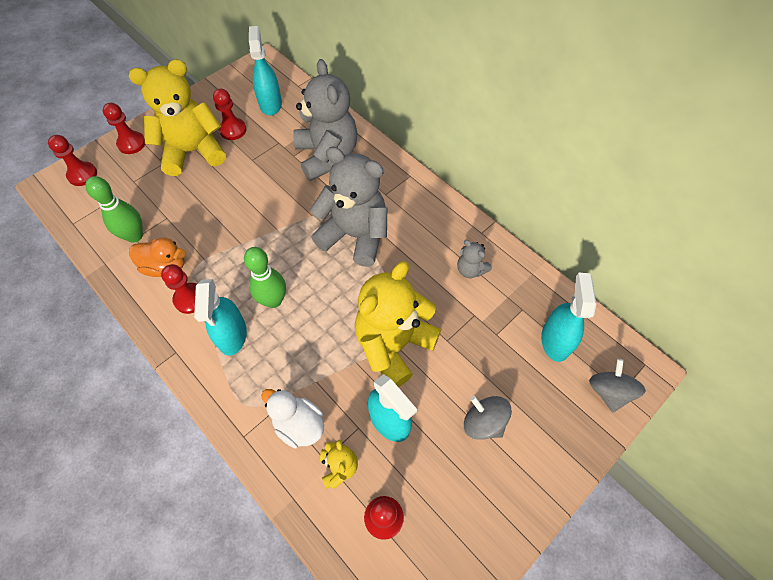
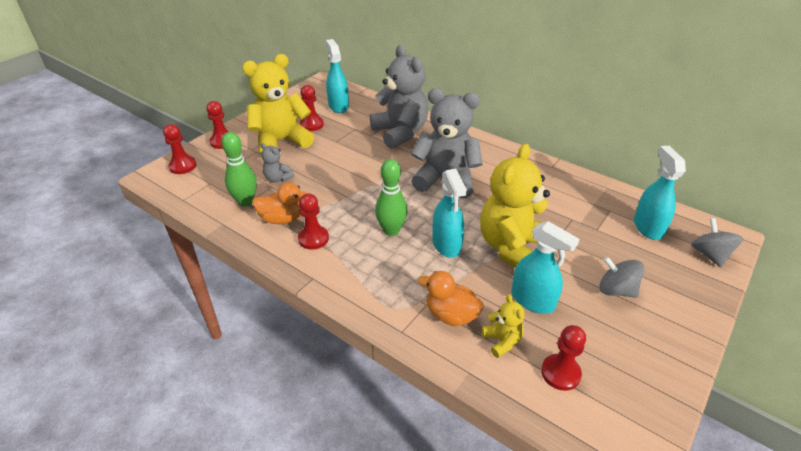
camera: 10 degrees left, 20 degrees down
(232, 335) = (362, 259): turquoise spray bottle -> turquoise spray bottle (446, 245)
(299, 424) = (451, 315): white duck -> orange duck
(470, 270) = (554, 190): grey teddy bear -> grey teddy bear (278, 178)

